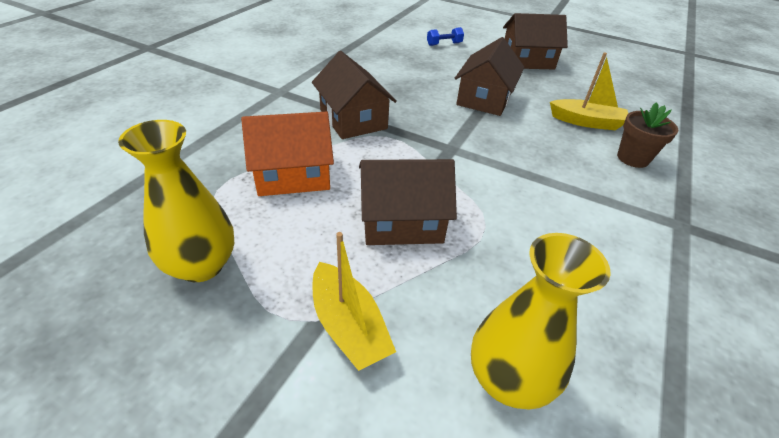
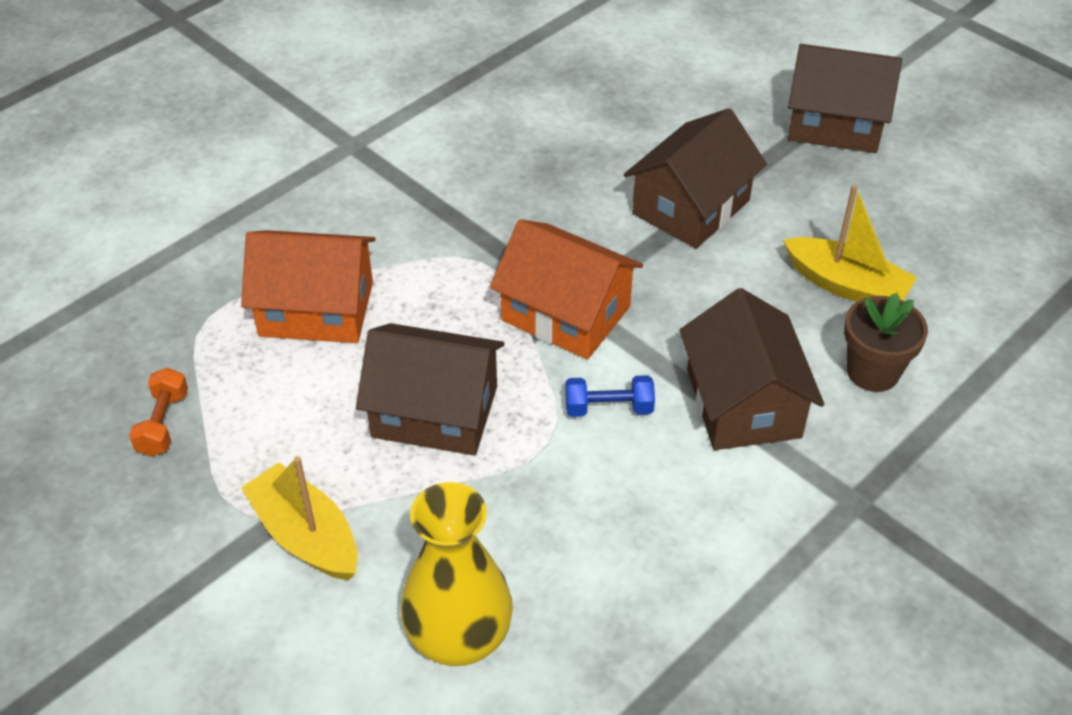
camera: 20 degrees right, 5 degrees up
(201, 265) = (163, 423): yellow vase -> orange dumbbell
(348, 326) = (306, 535): yellow boat -> yellow boat turned 150 degrees clockwise
(353, 119) = (445, 220): brown house -> brown house (743, 403)
(444, 44) = (693, 61): blue dumbbell -> blue dumbbell (608, 408)
(451, 155) = (566, 313): none -> orange house

